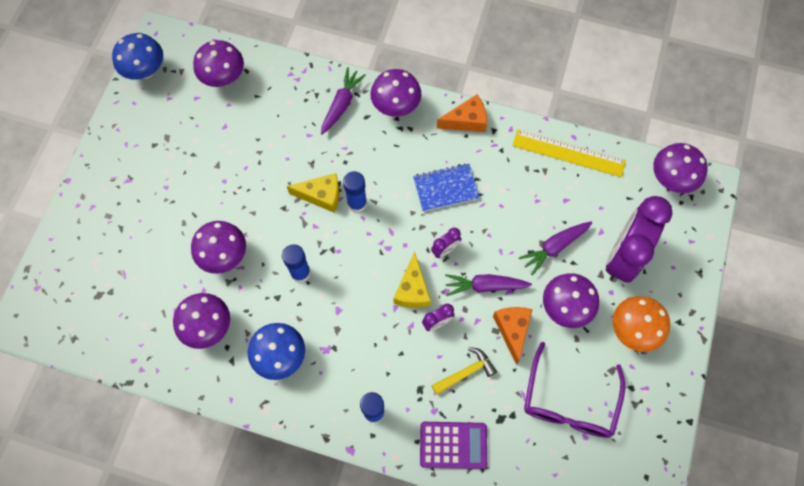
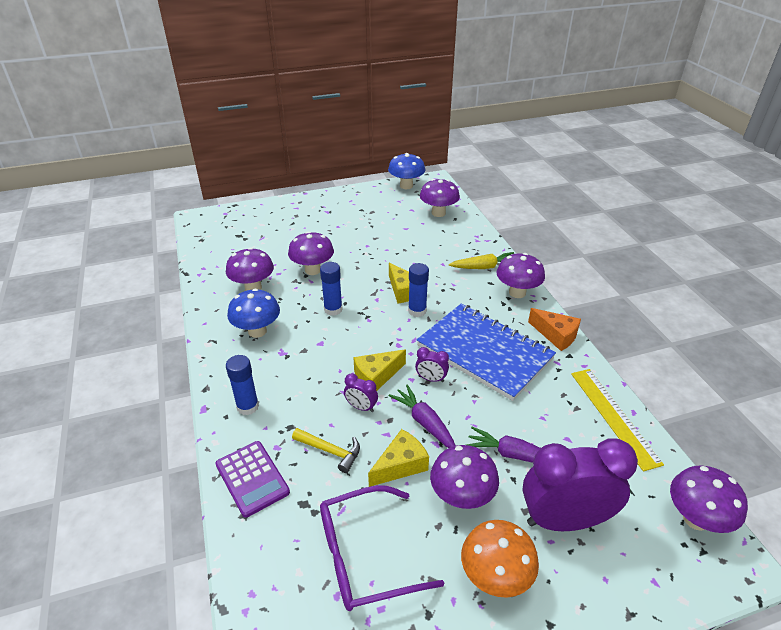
camera: 55 degrees right, 30 degrees down
(341, 104) = (484, 267): purple carrot -> yellow carrot
(445, 188) = (484, 352): blue notebook -> blue notebook, size x1.94
(512, 330) = (400, 465): orange cheese -> yellow cheese

